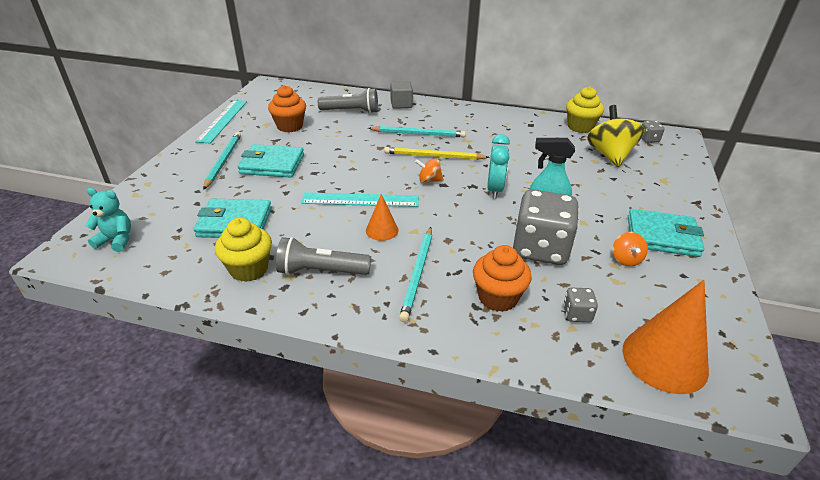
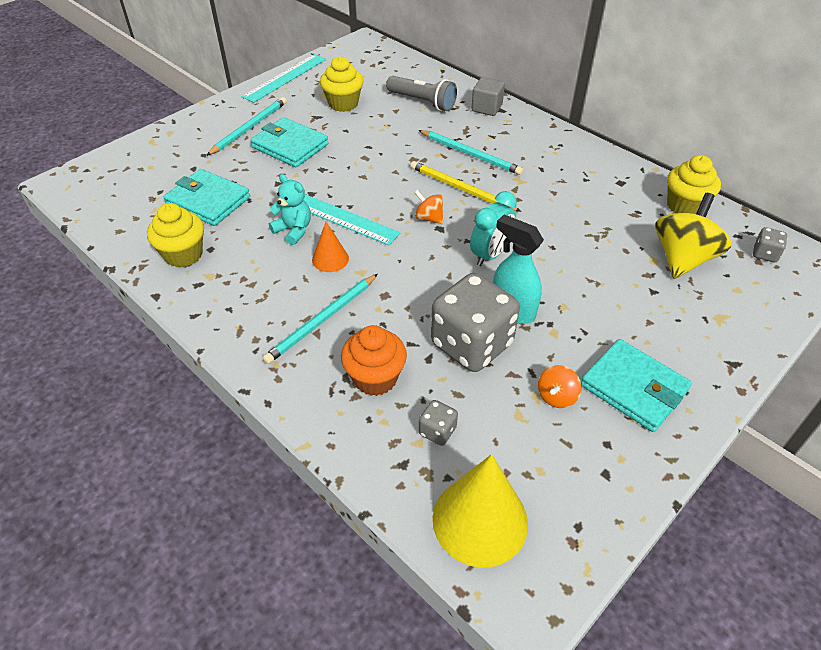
camera: 30 degrees right, 10 degrees up
(116, 240) = (105, 185): turquoise teddy bear -> turquoise teddy bear (293, 230)
(290, 126) = (343, 104): orange cupcake -> yellow cupcake
(321, 271) = (240, 281): grey flashlight -> none
(664, 359) = (480, 520): orange cone -> yellow cone

